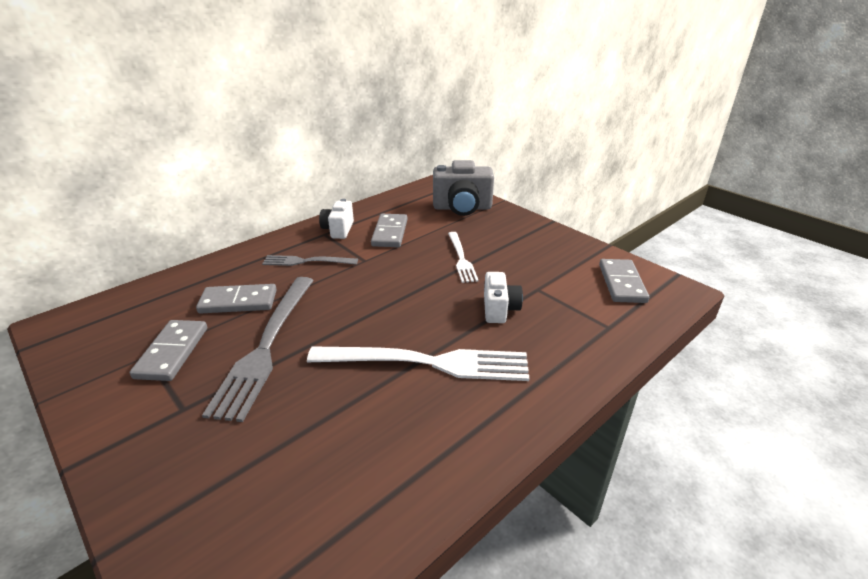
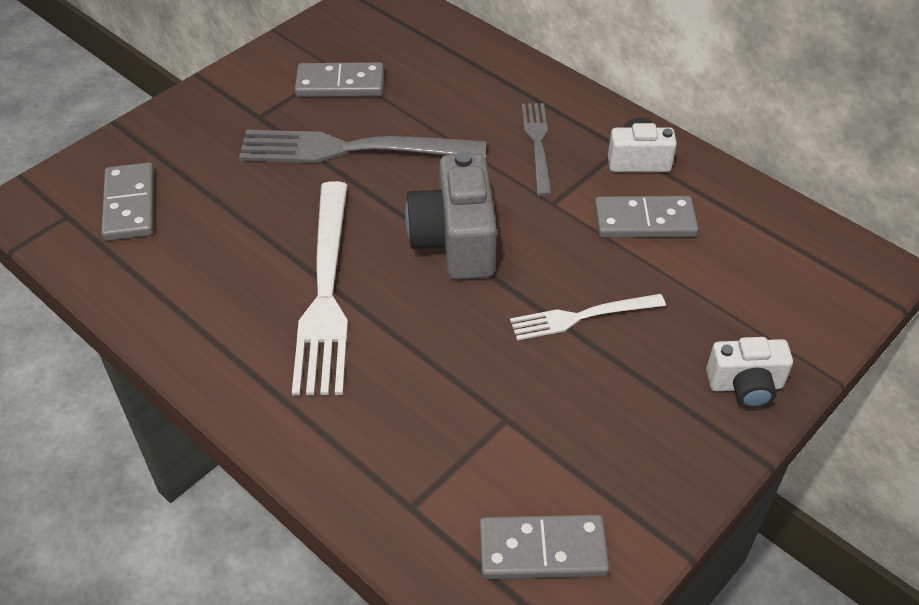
camera: 85 degrees right, 15 degrees up
(238, 302) = (434, 106): grey domino -> grey domino (129, 205)
(462, 208) = (773, 312): grey camera -> grey camera (455, 241)
(499, 309) = (444, 367): white camera -> white camera (745, 386)

